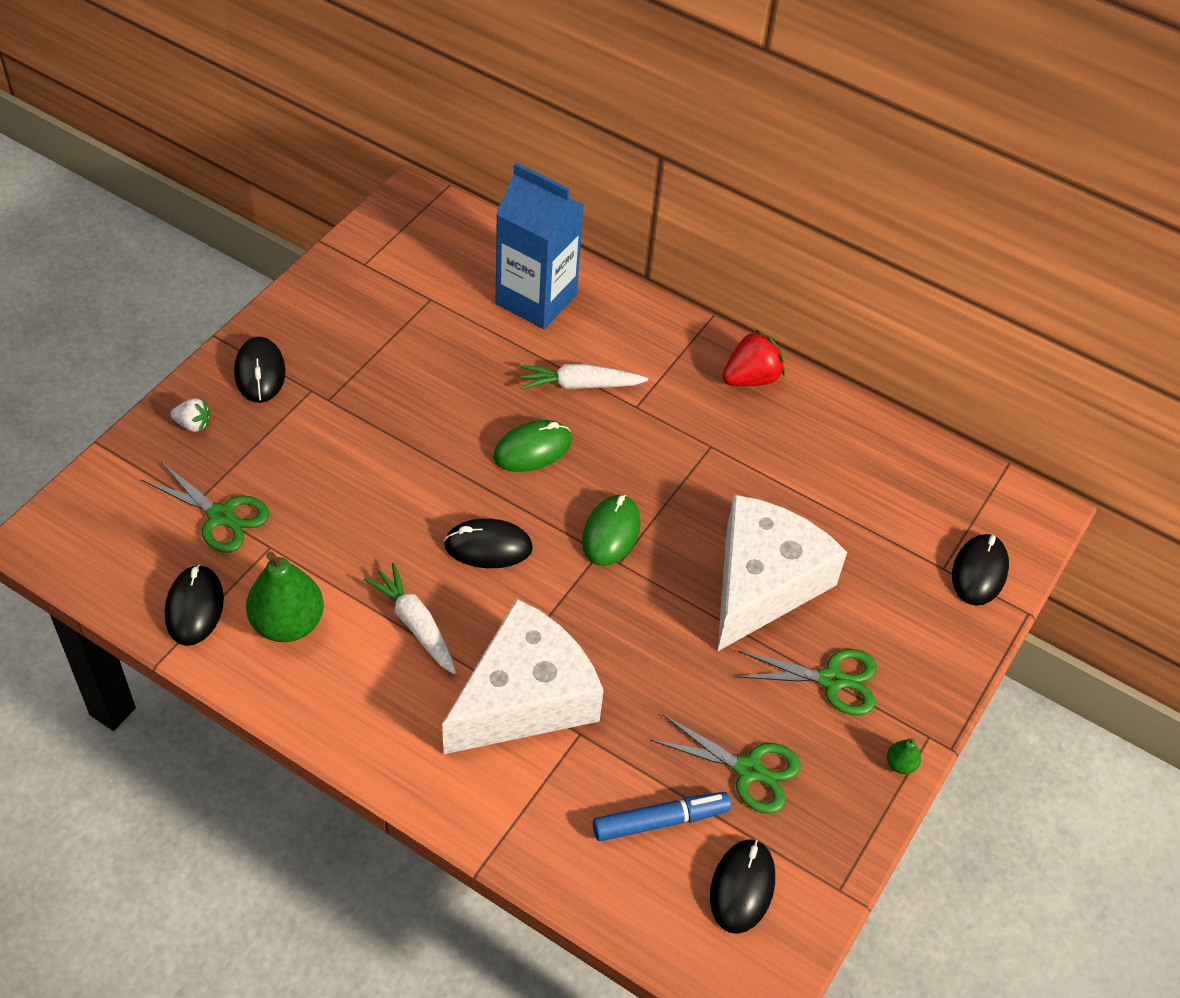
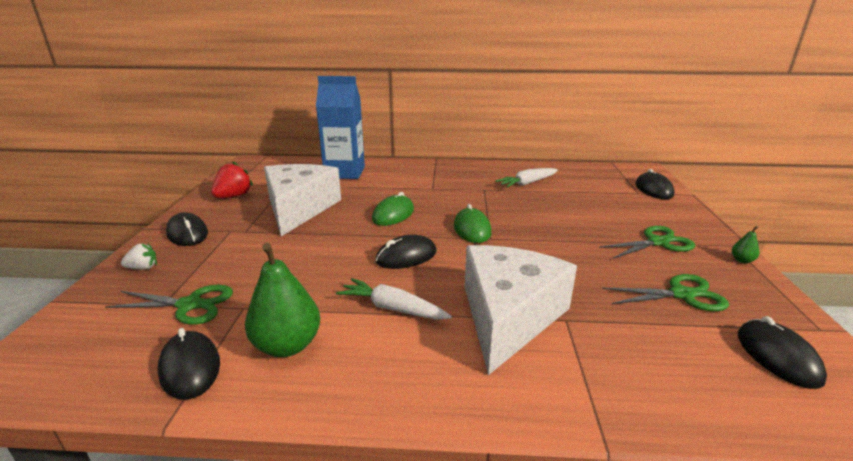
camera: 25 degrees left, 25 degrees down
(580, 385) = (395, 189): white carrot -> white carrot (527, 183)
(660, 821) = (677, 344): blue marker -> none
(751, 378) = (475, 168): red strawberry -> red strawberry (233, 196)
(763, 583) = (572, 221): white cheese -> white cheese (299, 208)

